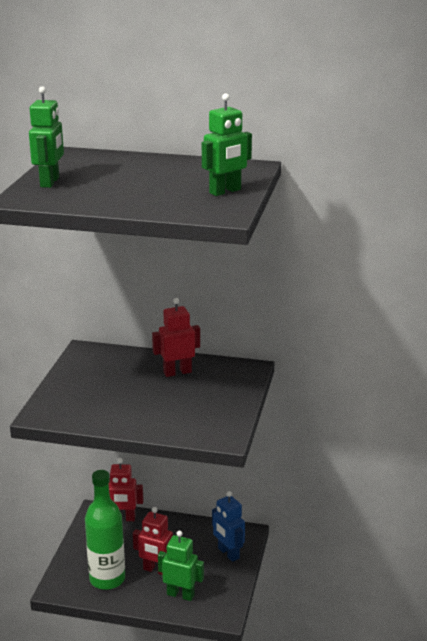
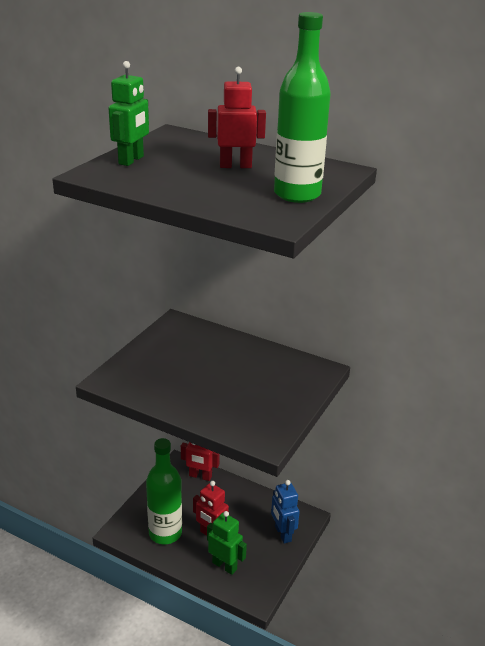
camera: 15 degrees right, 5 degrees up
(177, 372) = (251, 361): red robot -> red robot (235, 166)
(225, 191) = (297, 194): green robot -> green bottle

